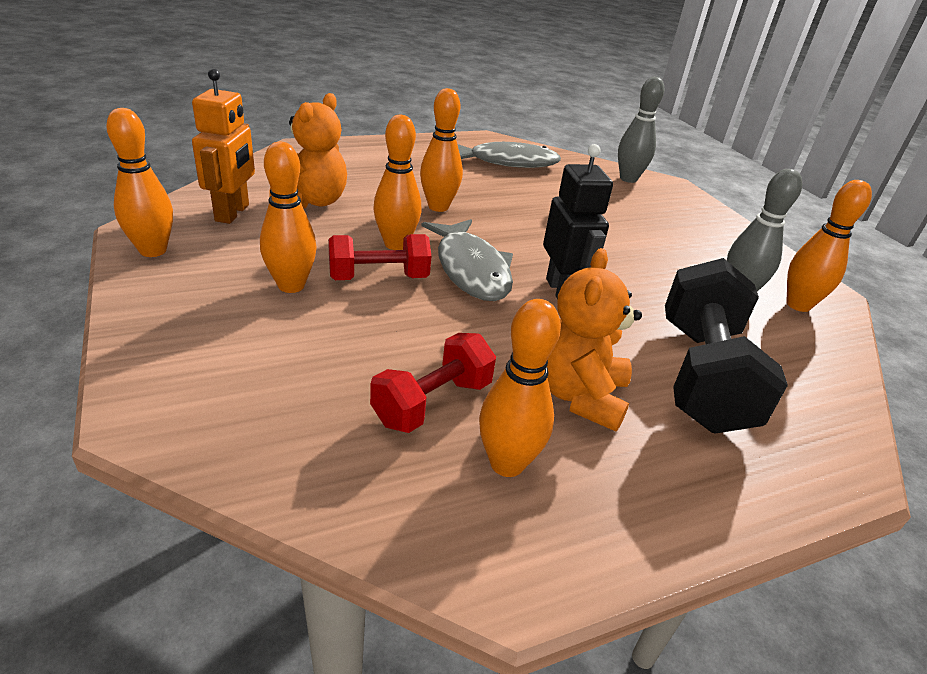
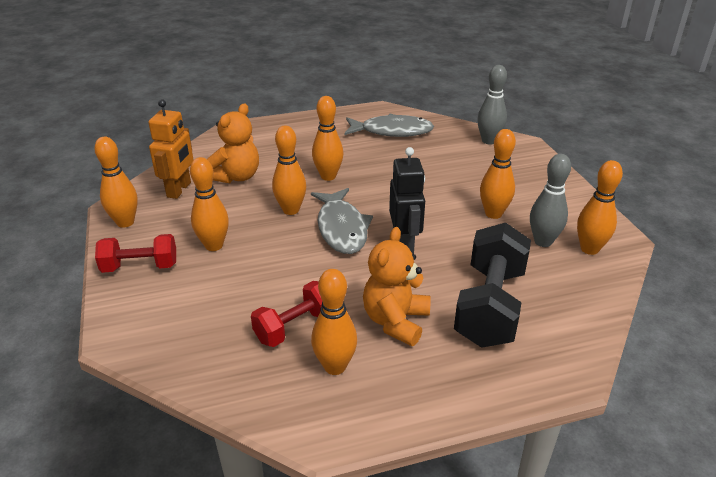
camera: 10 degrees right, 0 degrees up
(378, 277) = (274, 237): red dumbbell -> red dumbbell (140, 267)
(663, 259) = (493, 214): none -> orange bowling pin

